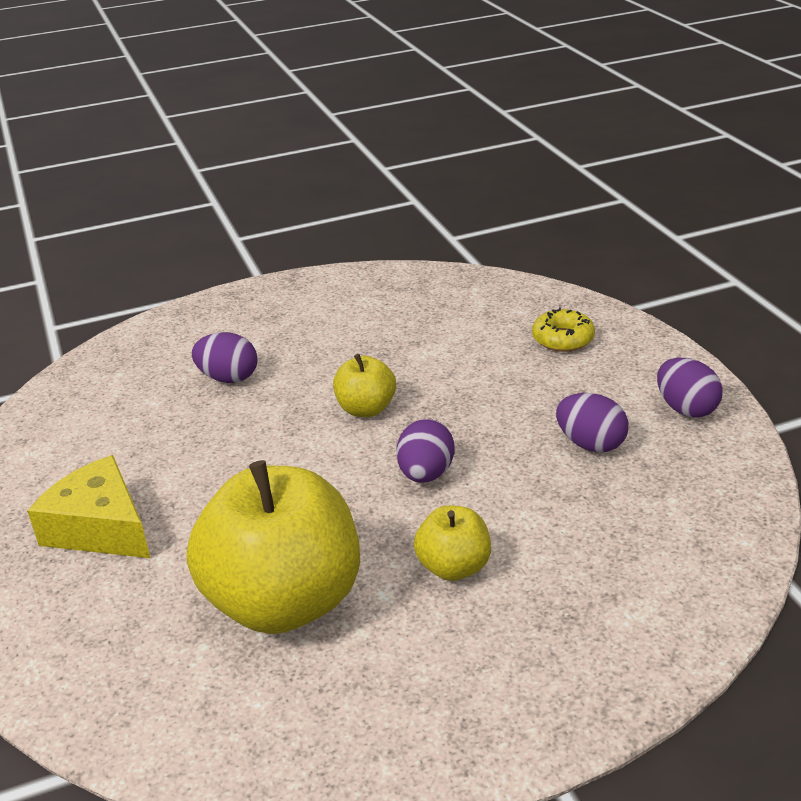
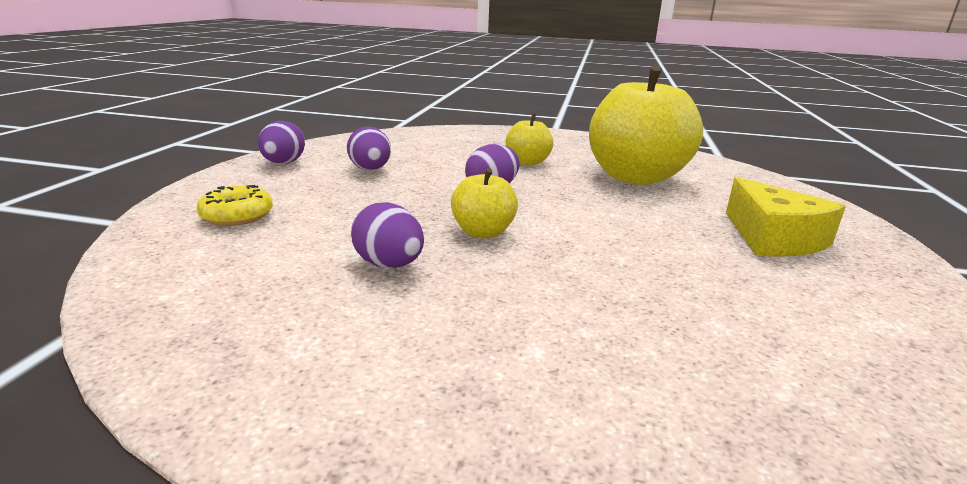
camera: 150 degrees left, 10 degrees down
(228, 378) = (602, 313): purple egg -> purple egg (389, 265)

